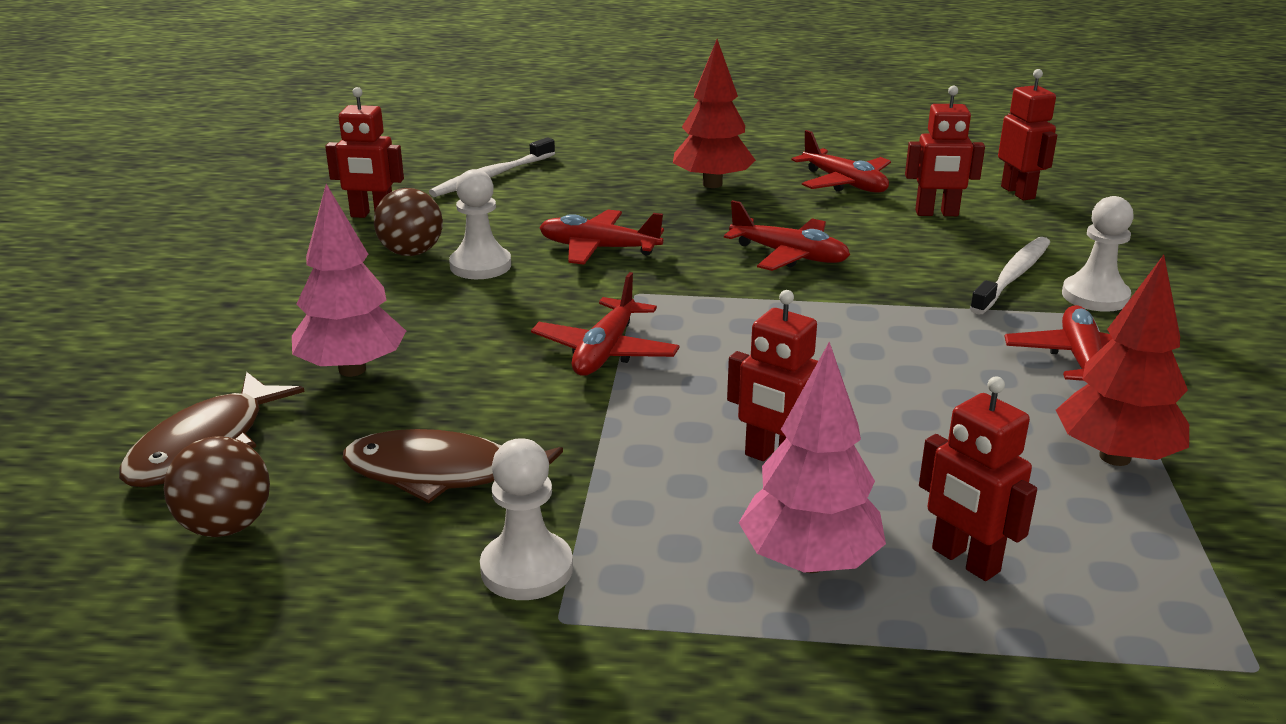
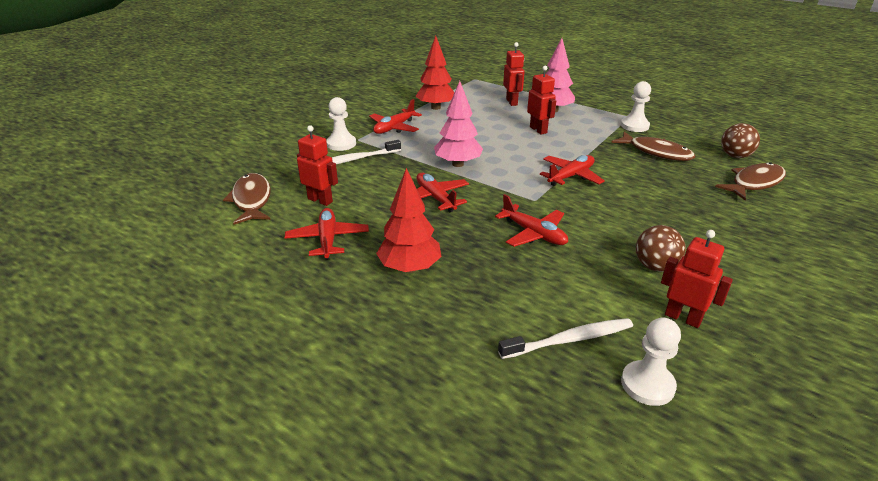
camera: 150 degrees left, 5 degrees up
(352, 369) = (692, 198): pink tree -> pink tree (458, 164)
(480, 265) = (612, 242): white pawn -> white pawn (647, 385)
(1018, 192) = (251, 200): red robot -> brown fish

